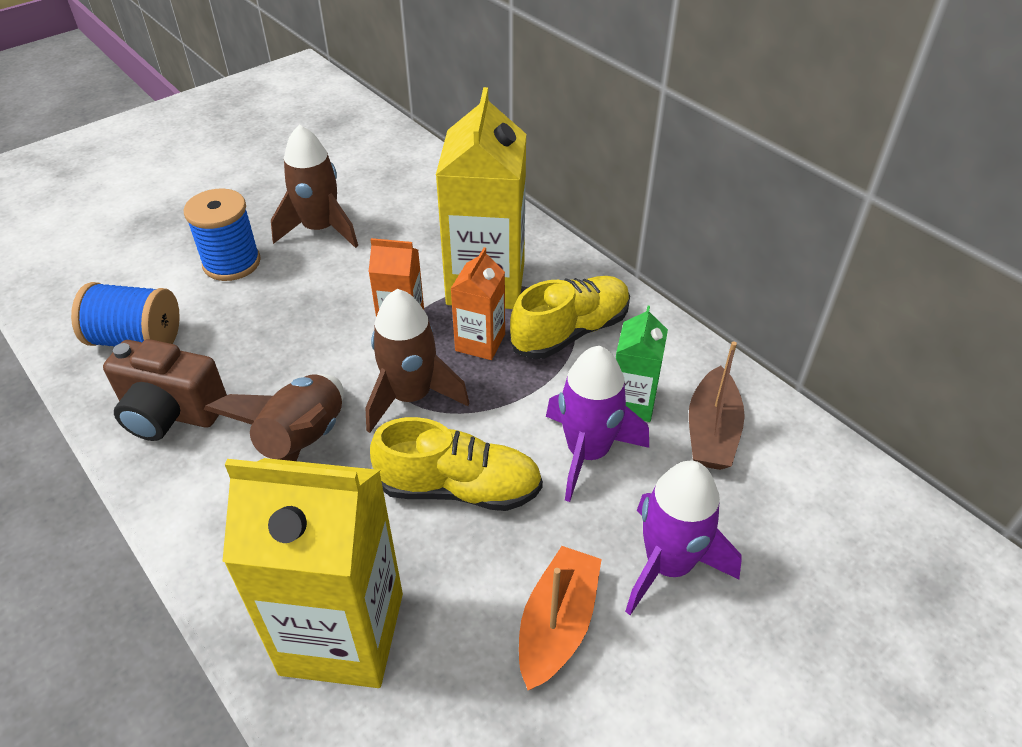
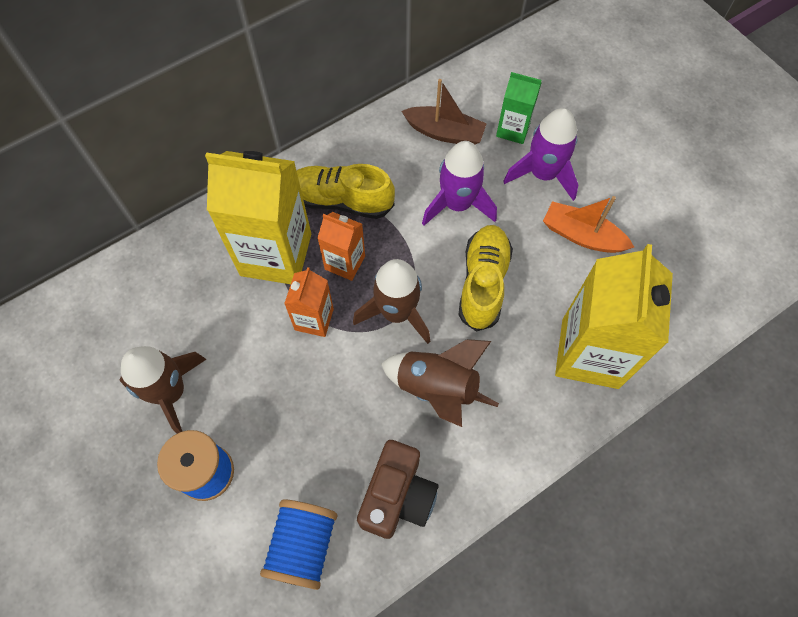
camera: 85 degrees left, 20 degrees up
(570, 332) = (341, 200): yellow shoe -> yellow shoe turned 45 degrees counterclockwise
(632, 403) = (416, 172): green carton -> green carton (513, 129)

